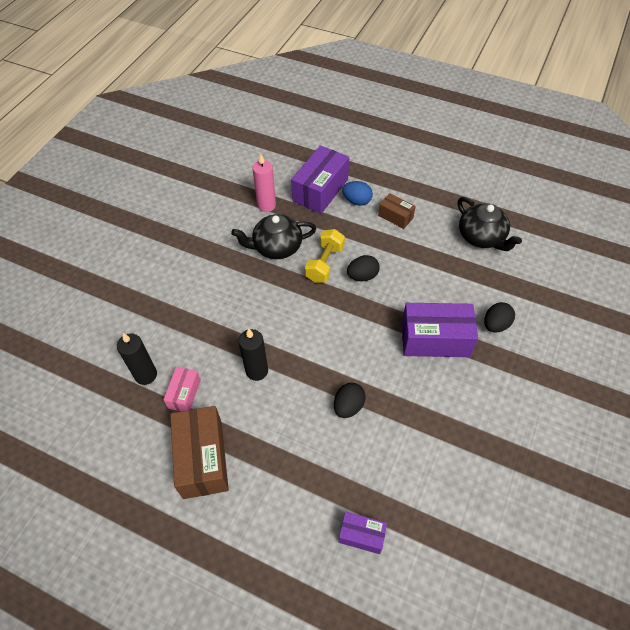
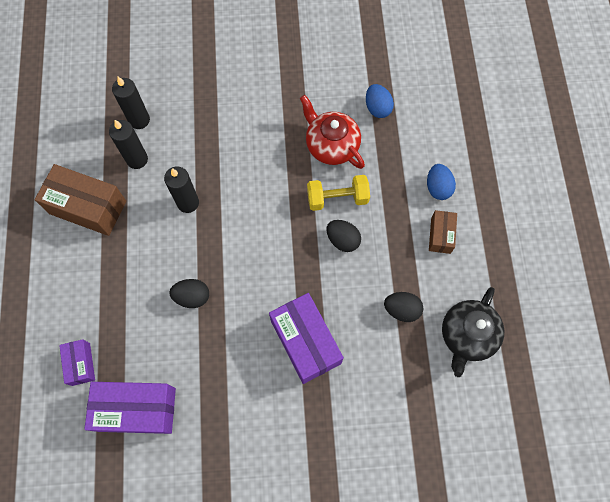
camera: 60 degrees right, 15 degrees up
(184, 394) = (137, 159): pink box -> black candle
(202, 459) = (88, 207): brown box -> brown box turned 60 degrees clockwise
(266, 205) = (377, 108): pink candle -> blue egg
(276, 247) = (331, 145): black teapot -> red teapot
(320, 190) = (429, 146): purple box -> purple box (137, 409)
(495, 325) = (356, 394): black egg -> black egg (401, 309)

